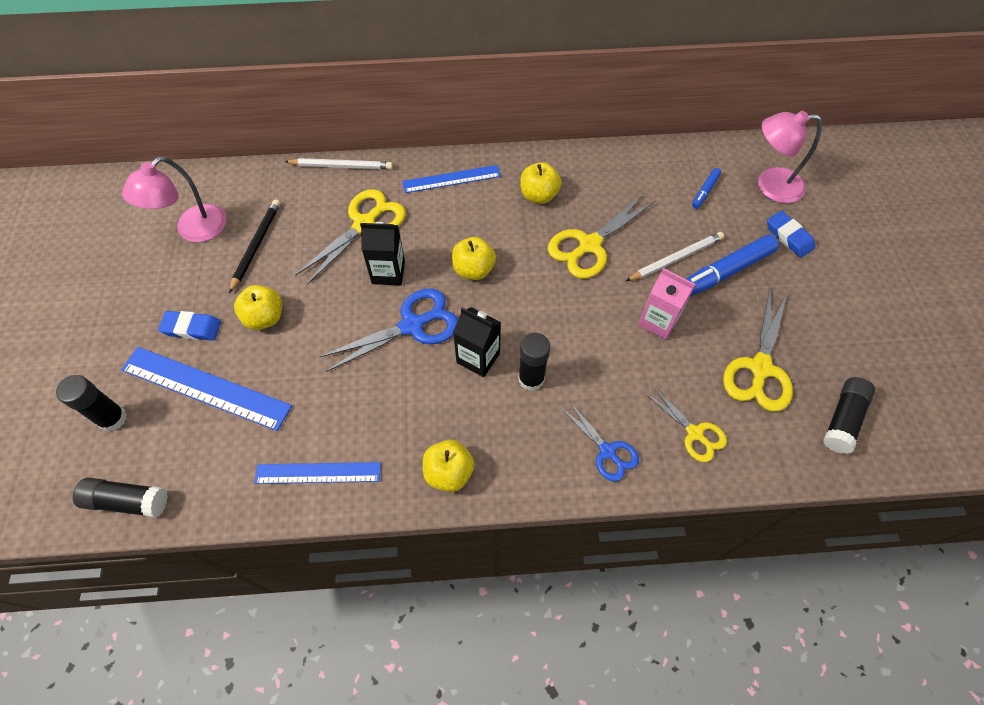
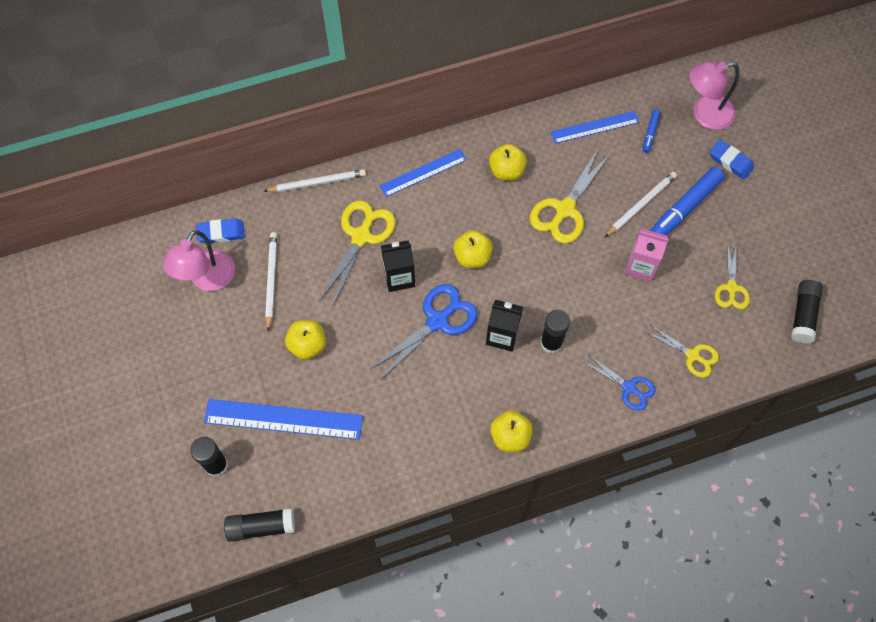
camera: 15 degrees left, 5 degrees up
(192, 328) = (248, 370): blue eraser -> blue eraser (221, 233)
(256, 245) = (271, 280): black pencil -> white pencil
(318, 473) = (406, 464): blue ruler -> blue ruler (594, 127)
(760, 368) = (731, 288): yellow scissors -> yellow scissors, size x0.62

